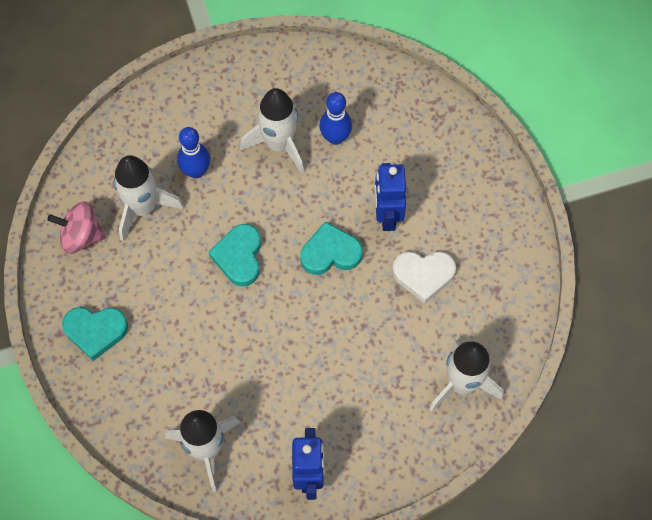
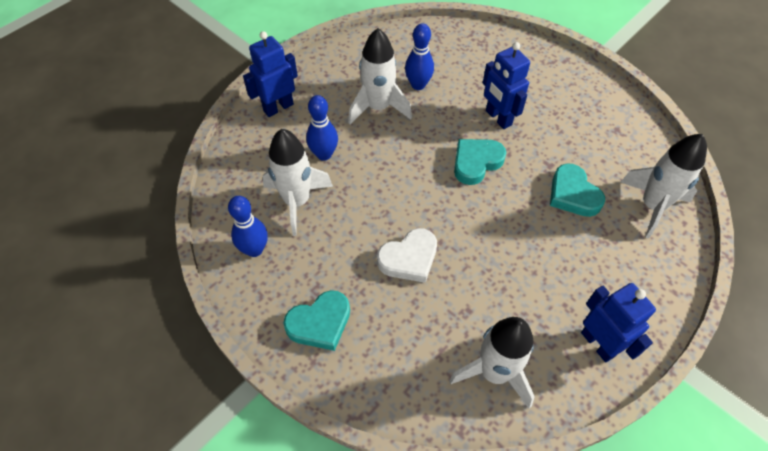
camera: 30 degrees left, 10 degrees down
(81, 236) = (254, 249): pink spinning top -> blue bowling pin
(185, 96) = (278, 107): none -> blue robot
(239, 257) = (405, 200): turquoise heart -> turquoise heart (573, 194)
(423, 275) = (558, 145): white heart -> white heart (409, 258)

